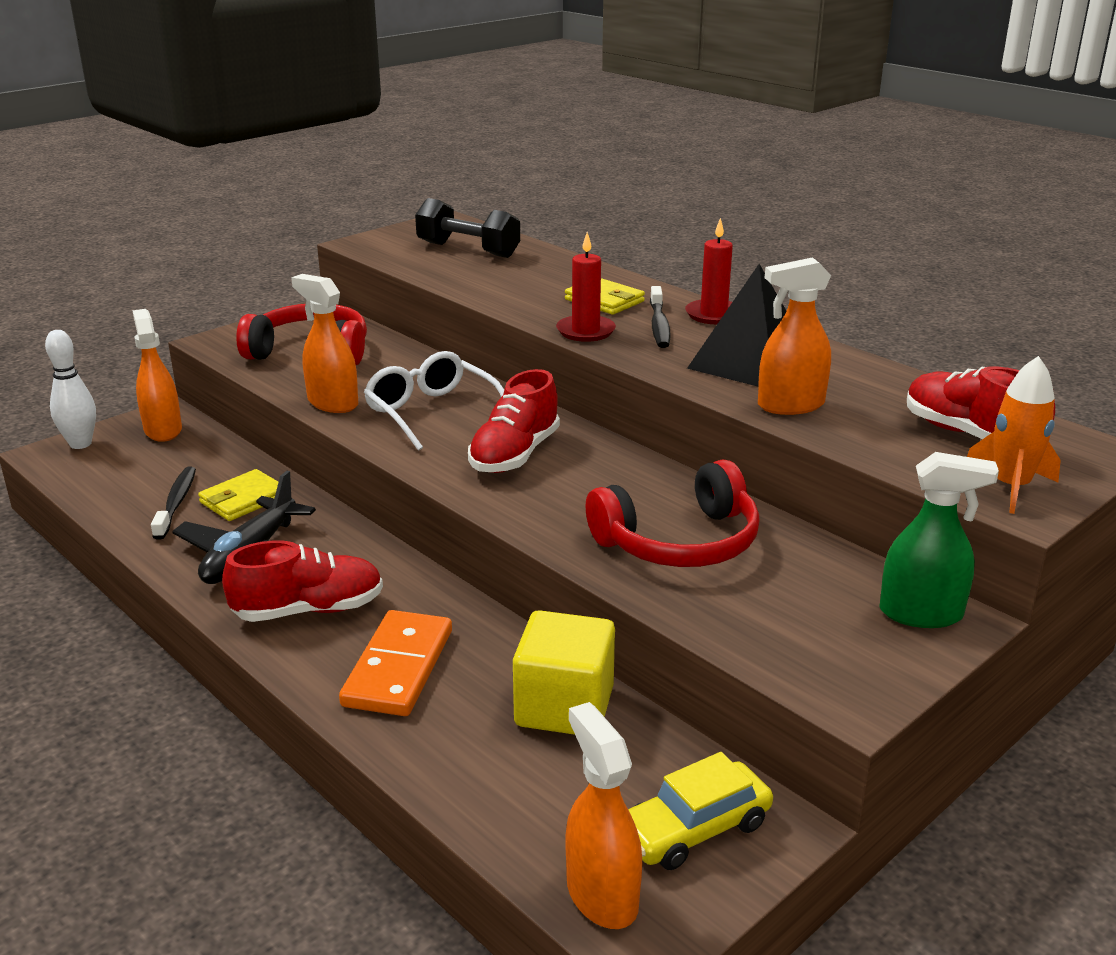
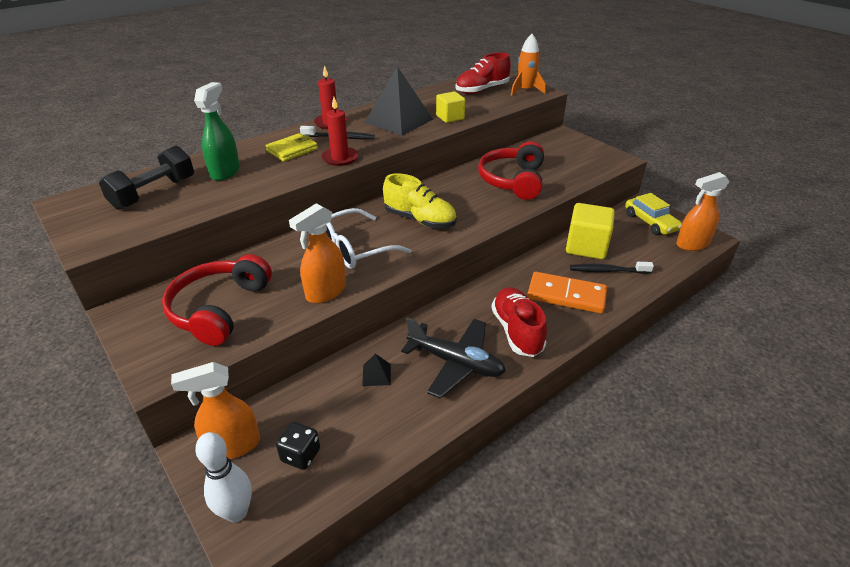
camera: 85 degrees left, 10 degrees up
(135, 466) = (300, 455): none -> black dice
(176, 503) = (374, 415): black toothbrush -> black toothbrush (607, 271)
(243, 499) = (376, 374): yellow wallet -> black pyramid
(514, 455) = (420, 220): red shoe -> yellow shoe
(679, 542) = (513, 180): red headphones -> red headphones turned 150 degrees counterclockwise
(790, 405) = (450, 117): orange spray bottle -> yellow cube
(921, 614) = (561, 140): green spray bottle -> green spray bottle (225, 172)

